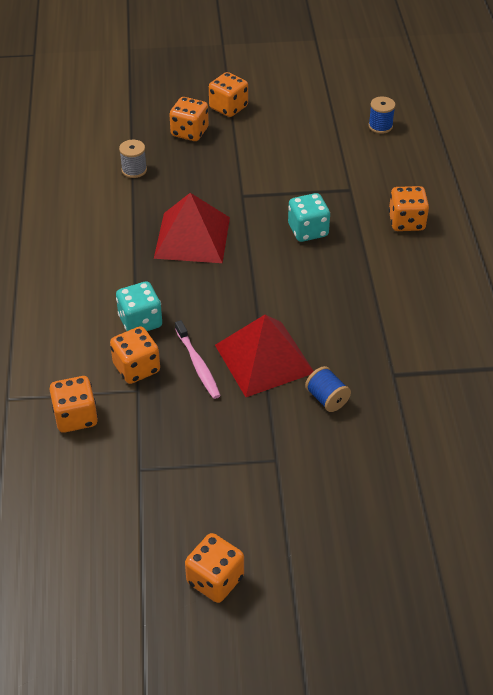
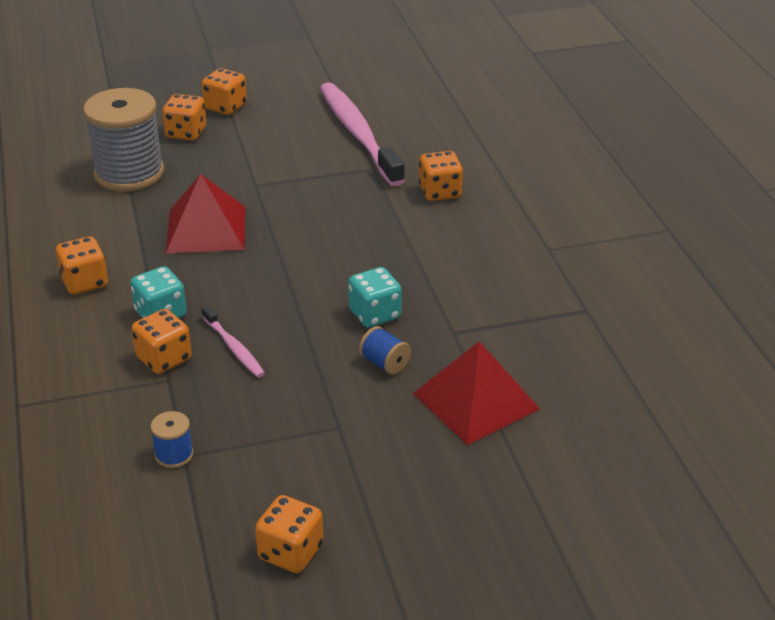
camera: 10 degrees left, 10 degrees down
(76, 417) = (101, 414): orange dice -> orange dice (85, 282)
(134, 170) = (129, 173): grey spool -> grey spool, size x2.41
(264, 358) = (307, 333): red pyramid -> red pyramid (475, 400)
(308, 230) = (334, 210): turquoise dice -> turquoise dice (375, 314)
(343, 150) = (358, 134): none -> pink toothbrush
(380, 126) = (395, 109): blue spool -> blue spool (174, 455)

